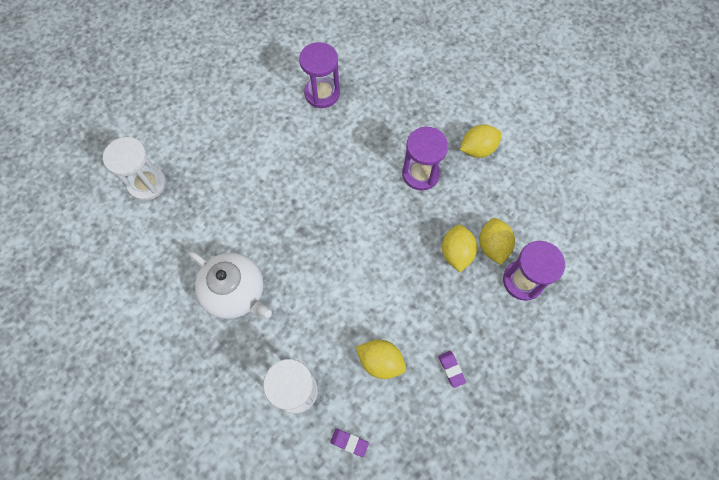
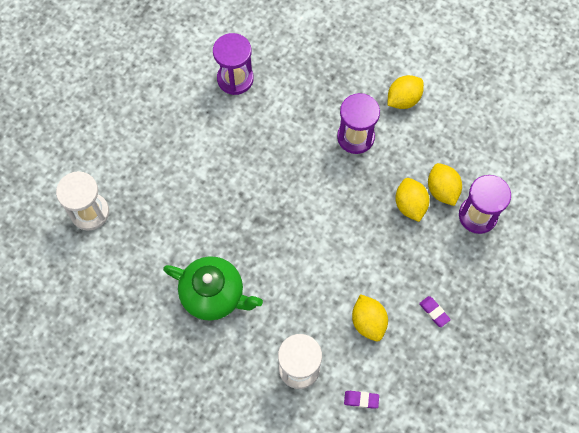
camera: 15 degrees left, 0 degrees up
(236, 292) = (214, 294): white teapot -> green teapot
(380, 361) = (368, 322): yellow lemon -> yellow lemon turned 60 degrees clockwise

